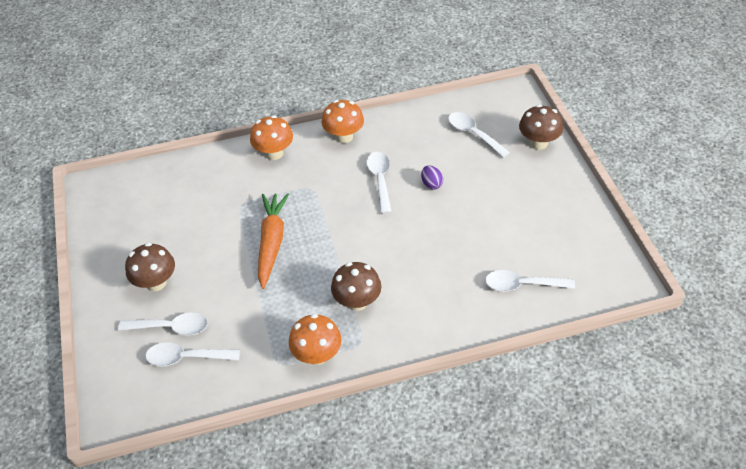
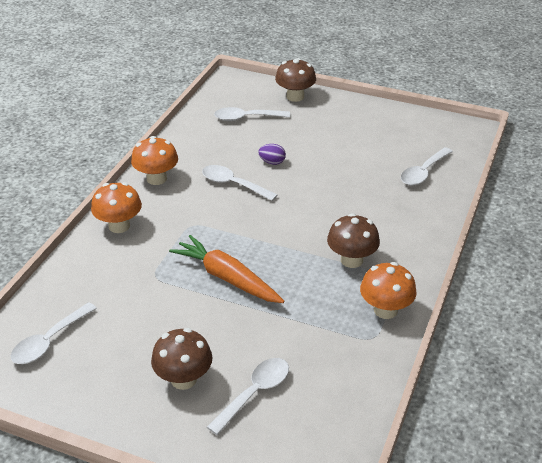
camera: 55 degrees left, 10 degrees down
(186, 358) = (304, 398): white spoon -> white spoon (49, 341)

